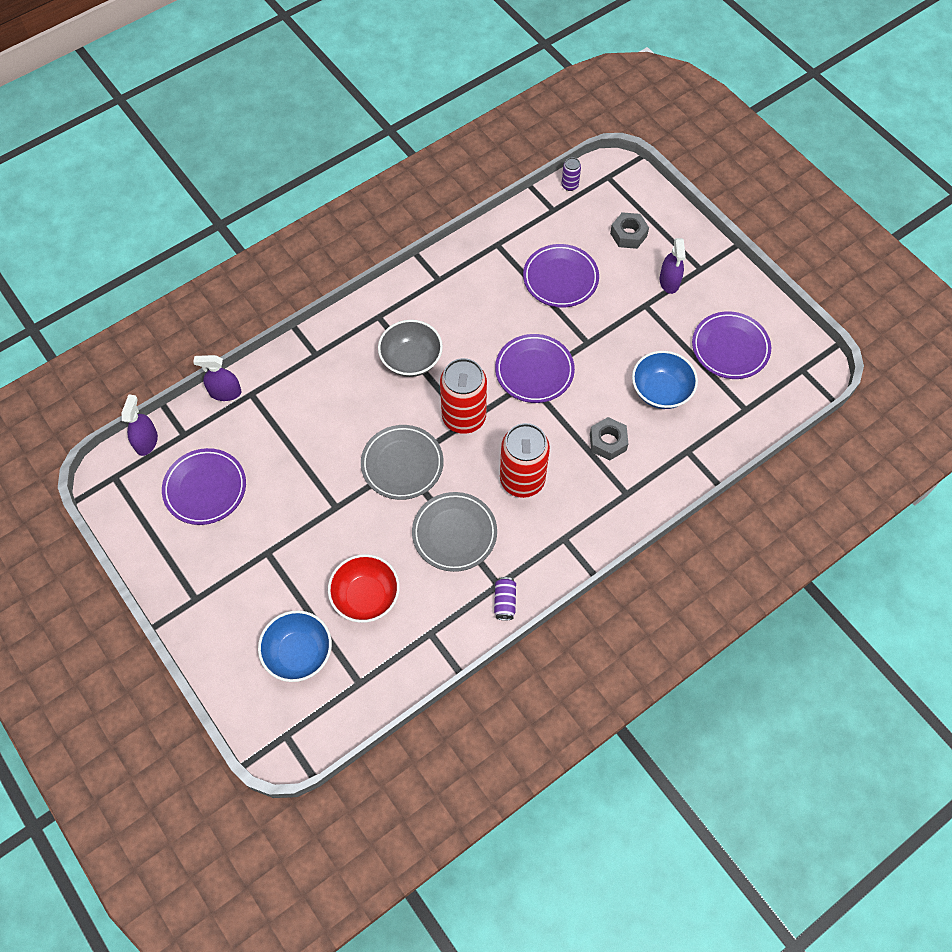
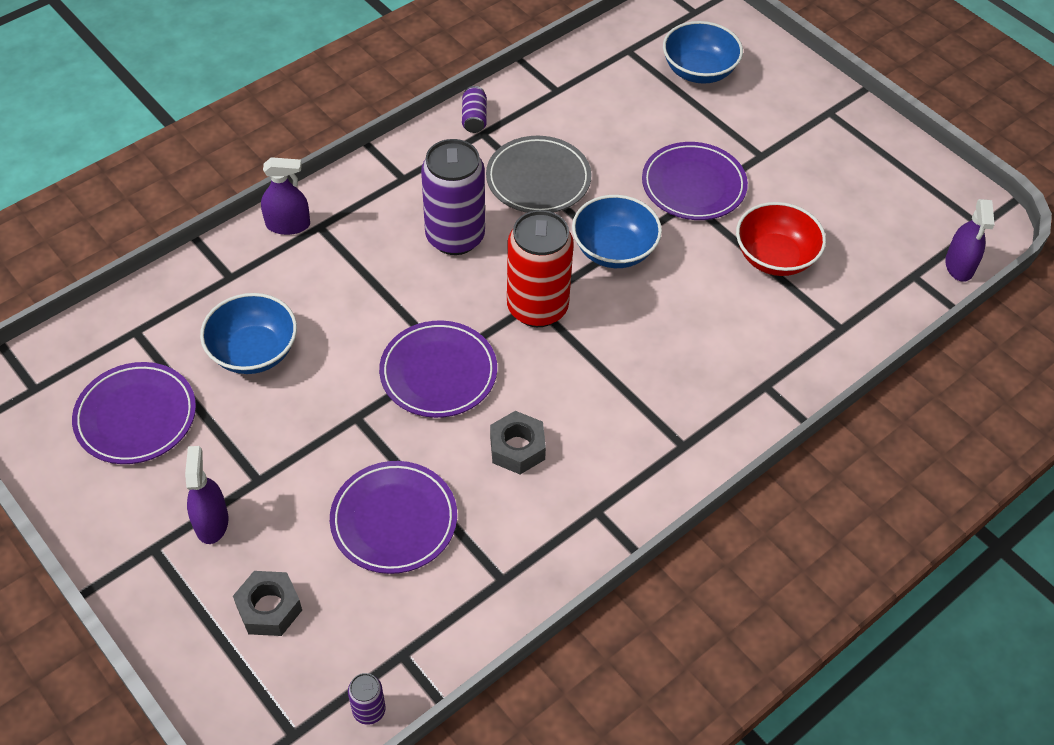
camera: 175 degrees right, 10 degrees down
(205, 488) = (860, 216): purple plate -> purple plate (693, 185)
(225, 392) = (878, 329): purple spray bottle -> purple spray bottle (288, 225)
(366, 596) = (635, 119): red bowl -> red bowl (775, 257)
(402, 464) = (614, 250): grey plate -> blue bowl
(411, 359) = (622, 382): grey bowl -> none
(522, 480) = (455, 237): red can -> purple can
(608, 442) = (338, 284): grey nut -> grey nut (517, 448)

